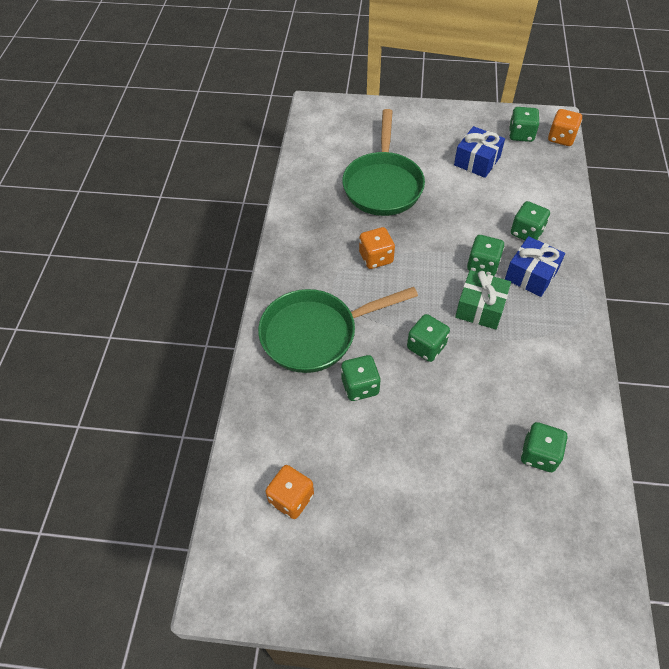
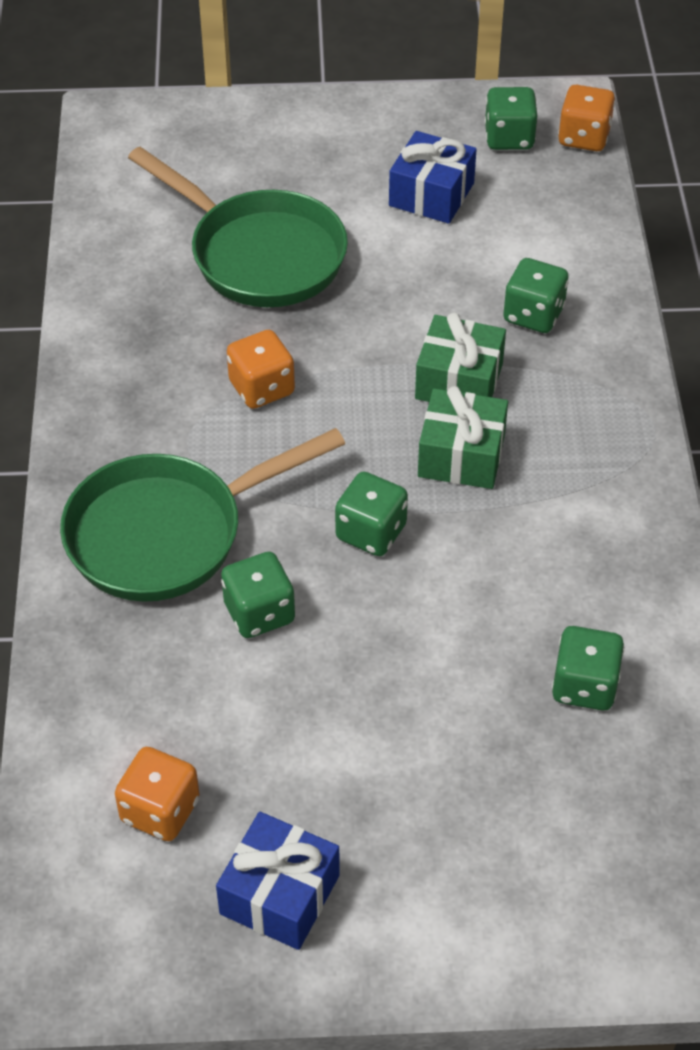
camera: 10 degrees left, 5 degrees down
(383, 184) = (259, 254): green pan -> green pan turned 45 degrees counterclockwise
(482, 265) = (459, 381): green dice -> green gift
(531, 275) = (547, 389): blue gift -> blue gift (279, 894)

